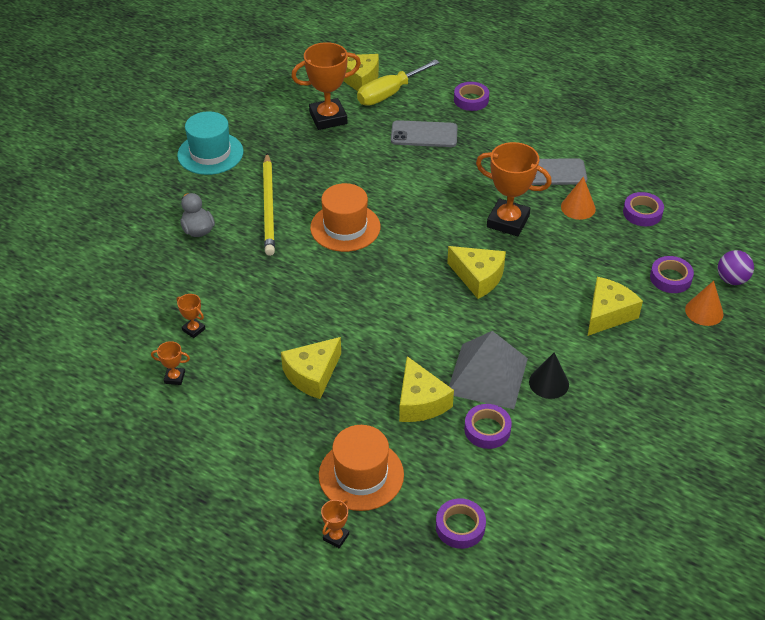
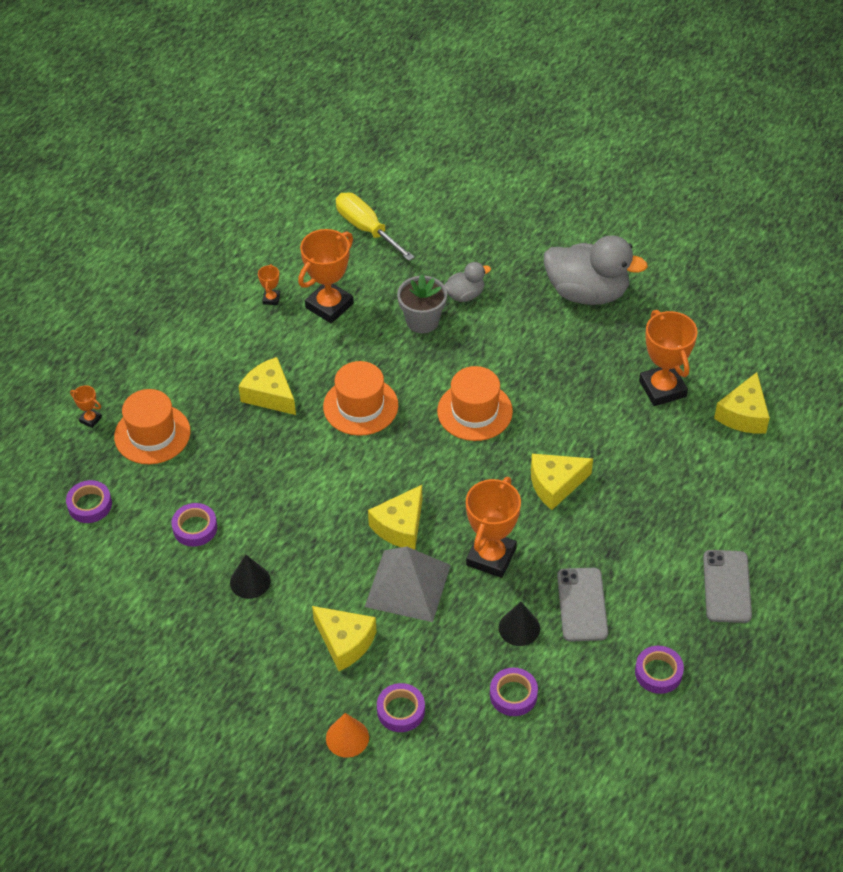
camera: 90 degrees right, 5 degrees up
(193, 329) = (329, 306): orange trophy -> orange trophy, size x2.23
(210, 153) = (587, 293): turquoise hat -> grey duck
(227, 260) = (422, 321): none -> grey flower pot
(269, 207) = (504, 347): yellow pencil -> none
(333, 305) = (360, 406): none -> orange hat
(389, 94) = (718, 445): yellow screwdriver -> yellow screwdriver (366, 229)
(420, 402) = (232, 476): yellow cheese -> yellow cheese (555, 485)
(424, 134) = (642, 479): grey phone -> grey phone (727, 586)
(471, 100) = (718, 527): purple tape -> purple tape (658, 672)
(487, 375) = (262, 530): grey pyramid -> grey pyramid (408, 585)
(578, 207) = (519, 628): orange cone -> black cone
(731, 280) = (399, 775): purple ball -> none

